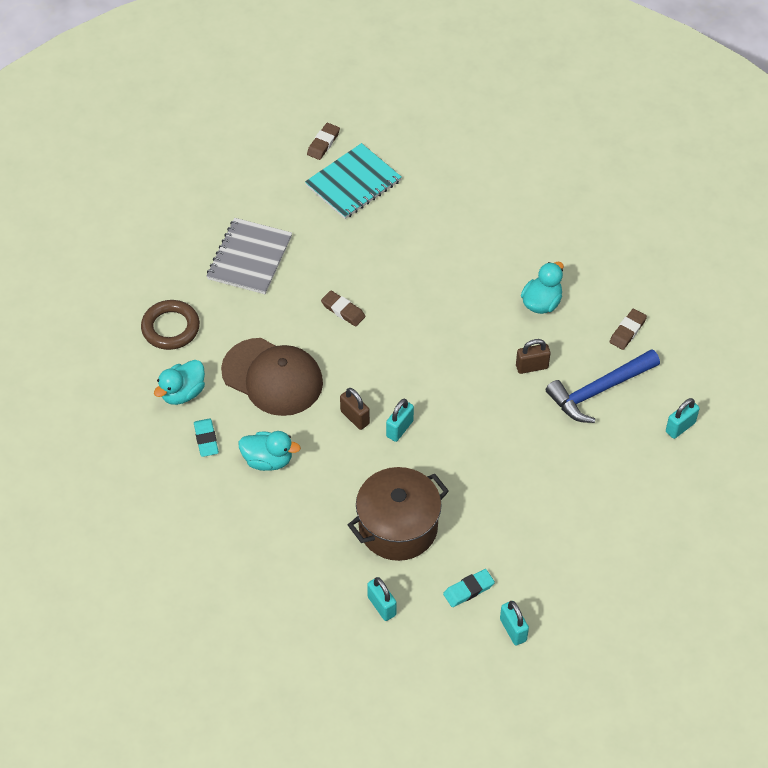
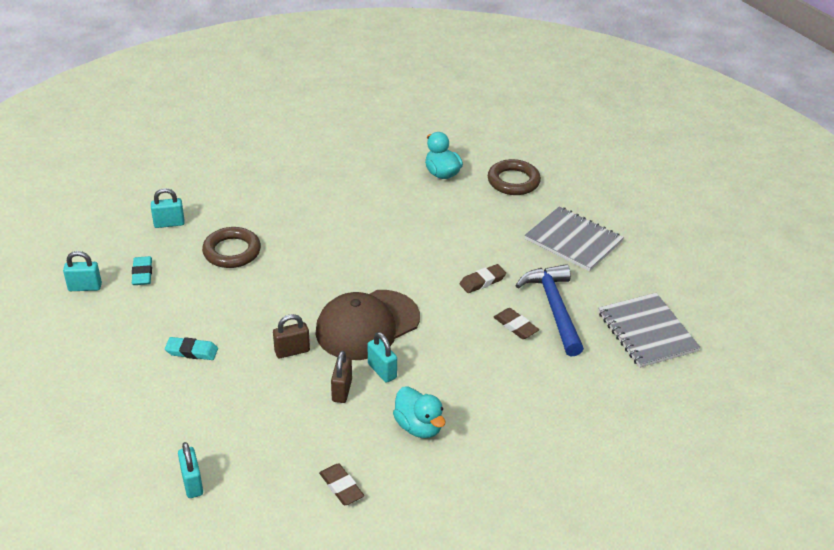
camera: 110 degrees right, 15 degrees down
(206, 439) = (388, 175): turquoise eraser -> turquoise eraser (192, 351)
(268, 460) = (347, 200): turquoise duck -> none
(272, 377) = (430, 222): brown cap -> brown cap (367, 325)
(323, 143) = (712, 325): brown eraser -> brown eraser (515, 326)
(353, 183) = (647, 332): turquoise notebook -> grey notebook
(354, 417) = (358, 257): brown padlock -> brown padlock (292, 351)
(398, 527) = (232, 251): brown pot -> brown ring
(399, 429) = (329, 280): turquoise padlock -> turquoise padlock (382, 371)
(599, 390) = (281, 433): blue hammer -> blue hammer (554, 308)

